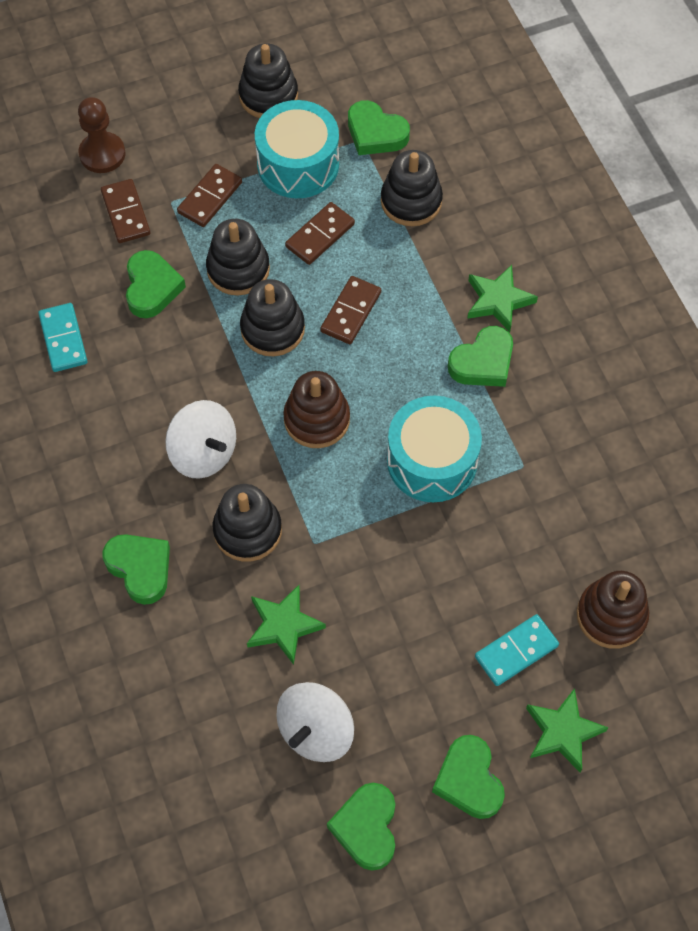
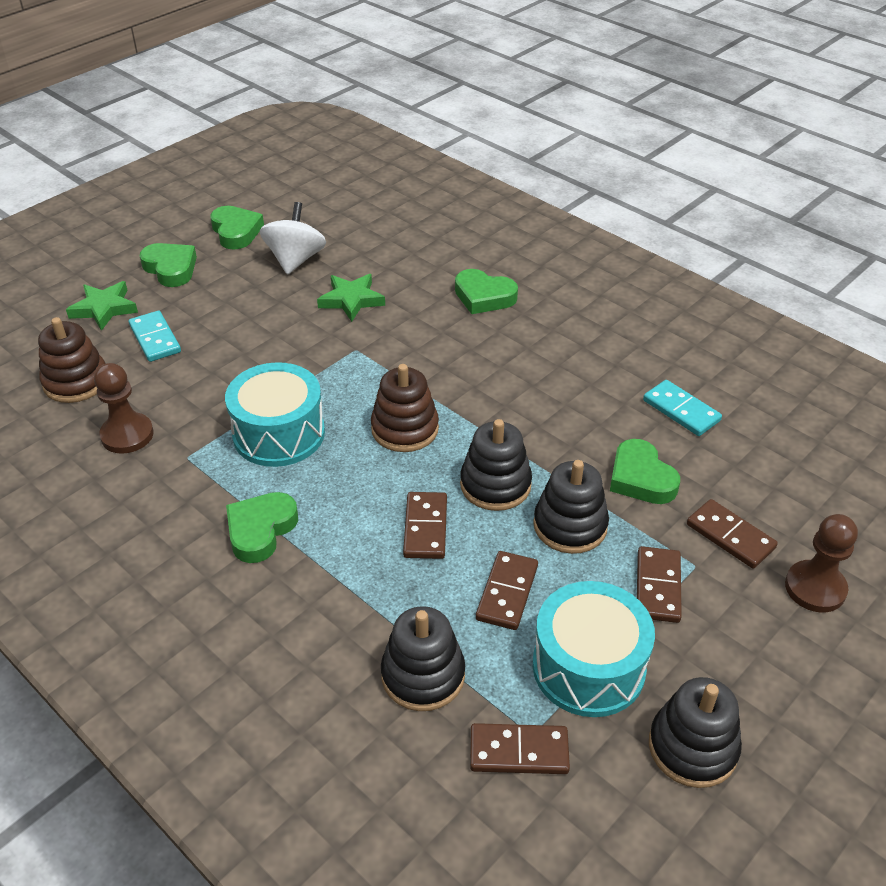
camera: 155 degrees right, 20 degrees down
(203, 453) = (489, 375): white spinning top -> none
(247, 530) = (416, 341): black stacking toy -> none
(375, 133) = (519, 752): green heart -> brown domino
(498, 301) = (266, 597): green star -> none
(516, 651) = (155, 339): turquoise domino -> turquoise domino turned 60 degrees counterclockwise
(572, 517) = (127, 435): none -> brown pawn

